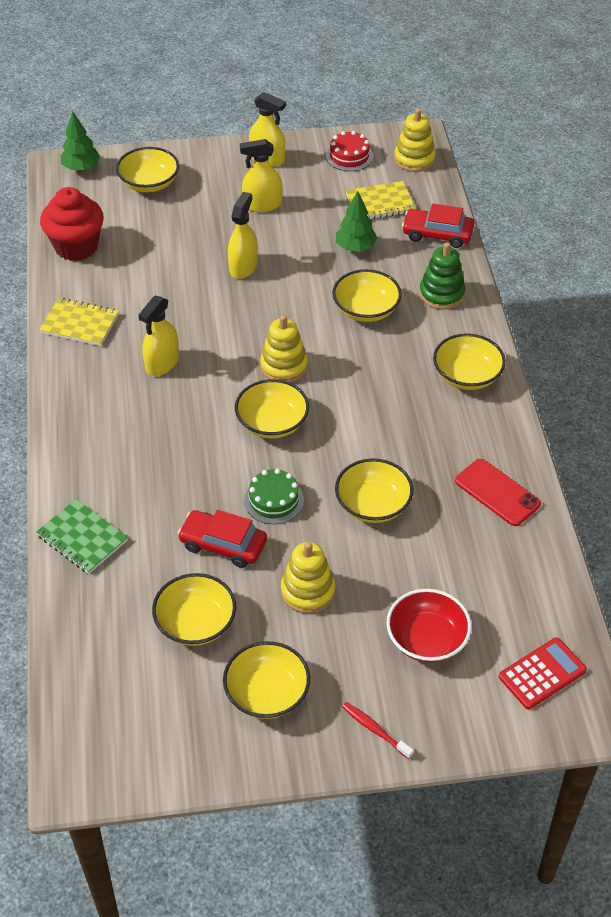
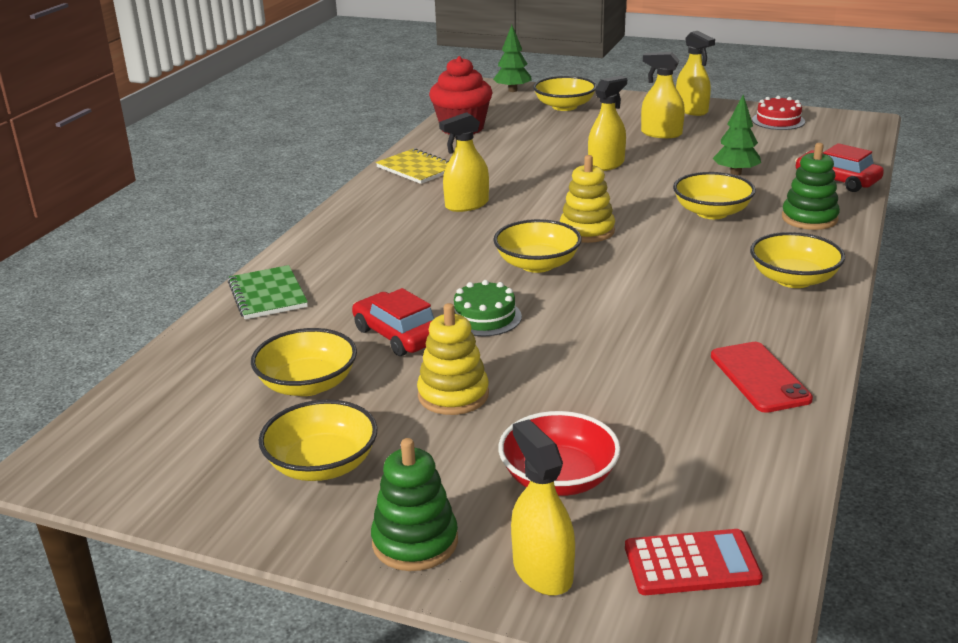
camera: 30 degrees right, 20 degrees down
(373, 504) = (594, 348): yellow bowl -> none
(375, 730) = (415, 542): red toothbrush -> green stacking toy
(380, 203) = (787, 152): yellow notebook -> none
(414, 159) = (848, 132): yellow stacking toy -> none
(464, 717) = (542, 571): none -> yellow spray bottle

